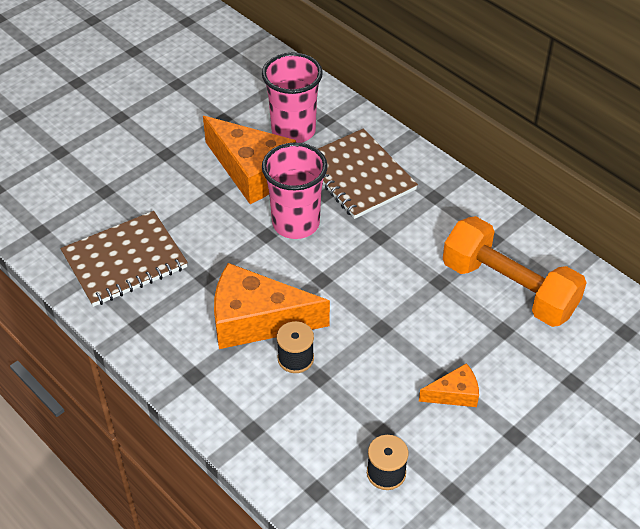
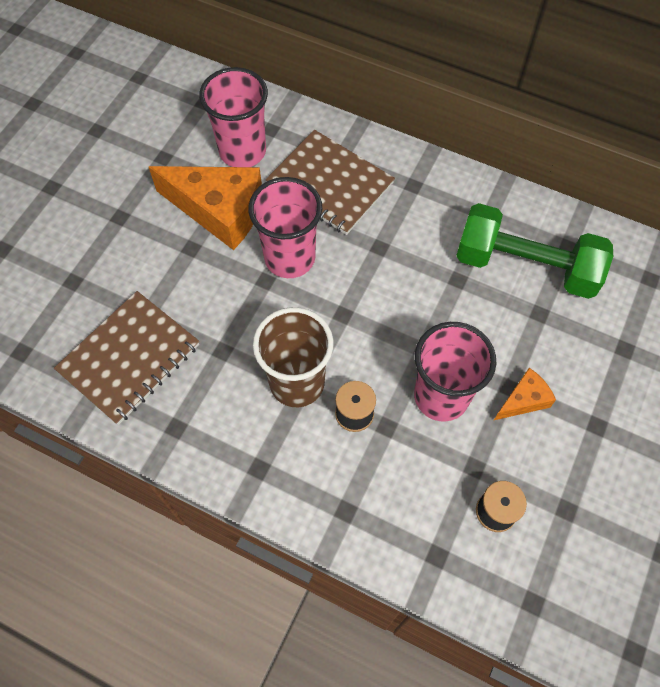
camera: 20 degrees left, 15 degrees up
(257, 320) = (297, 383): orange cheese -> brown cup
(379, 368) = (441, 396): none -> pink cup
(508, 288) = (526, 266): orange dumbbell -> green dumbbell

